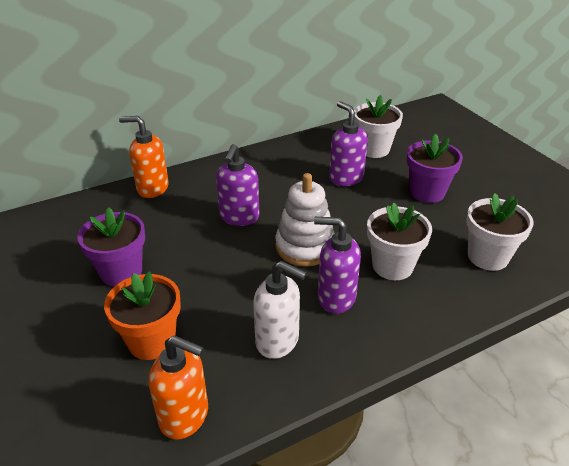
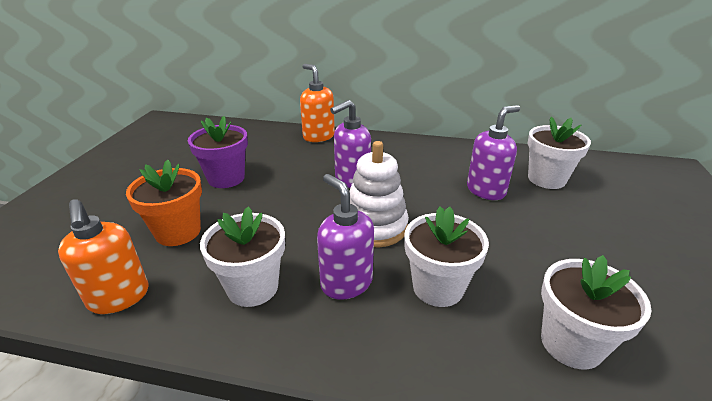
camera: 40 degrees right, 5 degrees down
(278, 341) = (252, 287): white soap dispenser -> white flower pot
(346, 178) = (486, 190): purple soap dispenser -> purple soap dispenser turned 45 degrees clockwise
(427, 192) = (565, 240): purple flower pot -> none

